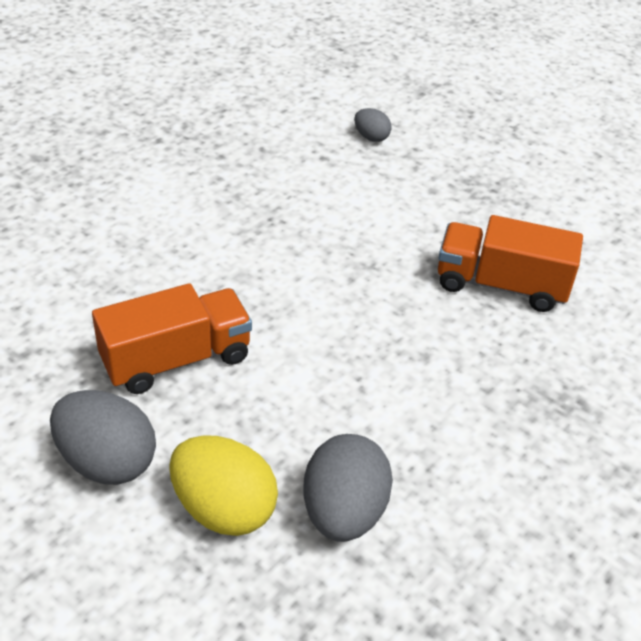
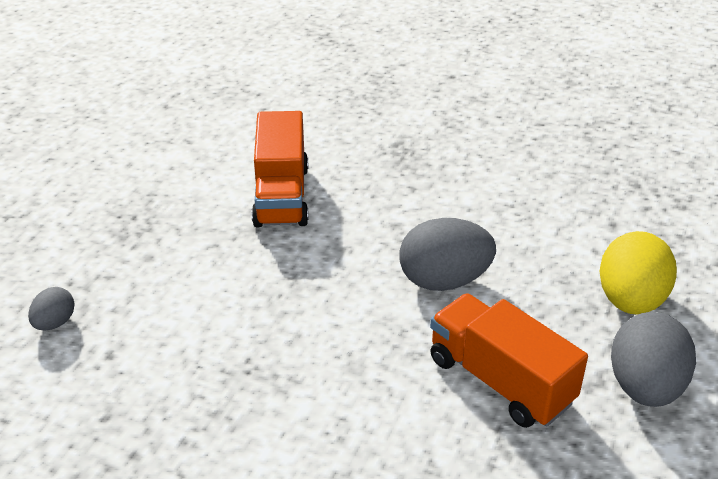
camera: 105 degrees left, 5 degrees down
(344, 512) = (582, 238): grey egg -> grey egg (444, 280)

